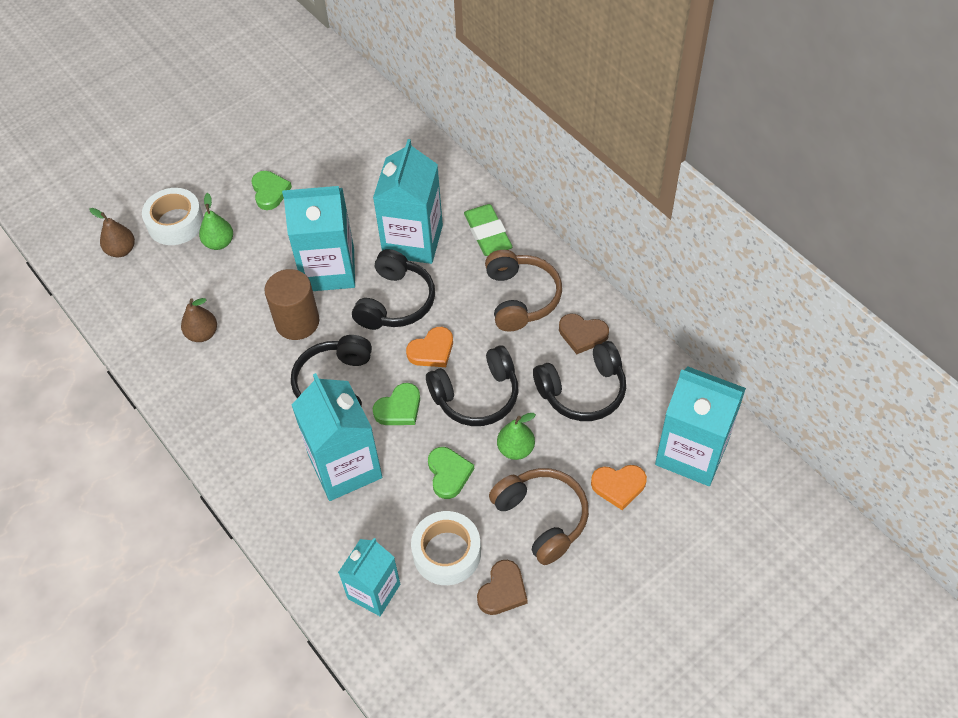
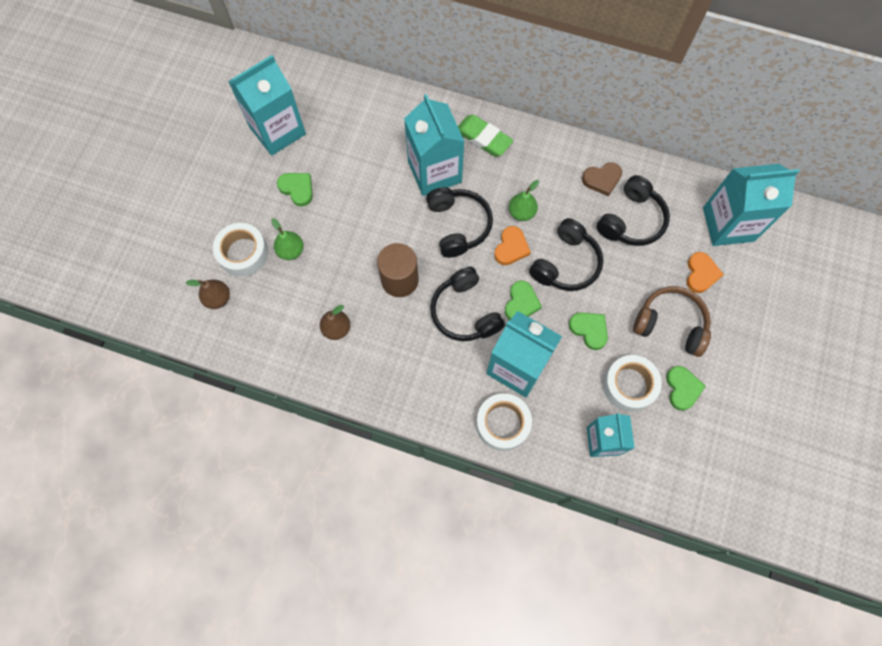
camera: 35 degrees left, 15 degrees up
(286, 512) = (502, 423): none -> white tape
(329, 269) = (391, 227): turquoise carton -> turquoise carton (277, 131)
(502, 590) = (682, 388): brown heart -> green heart
(515, 449) = (619, 286): green pear -> green pear (521, 212)
(521, 298) = (542, 175): brown headphones -> none
(618, 486) = (701, 274): orange heart -> orange heart turned 45 degrees counterclockwise

